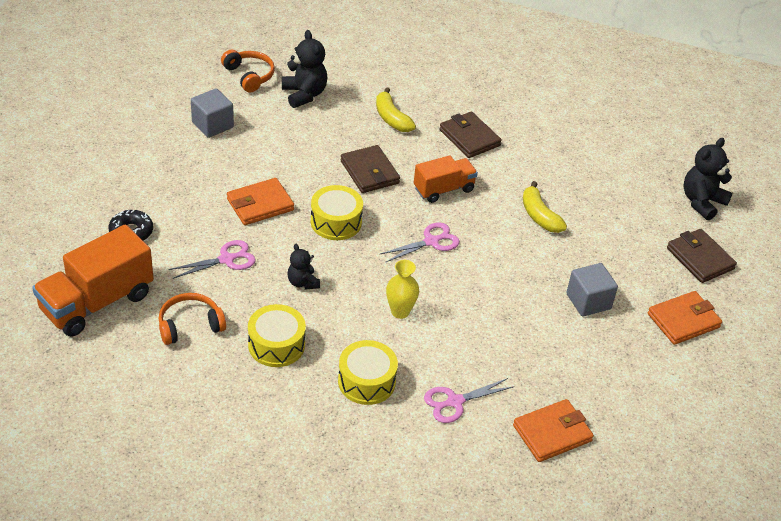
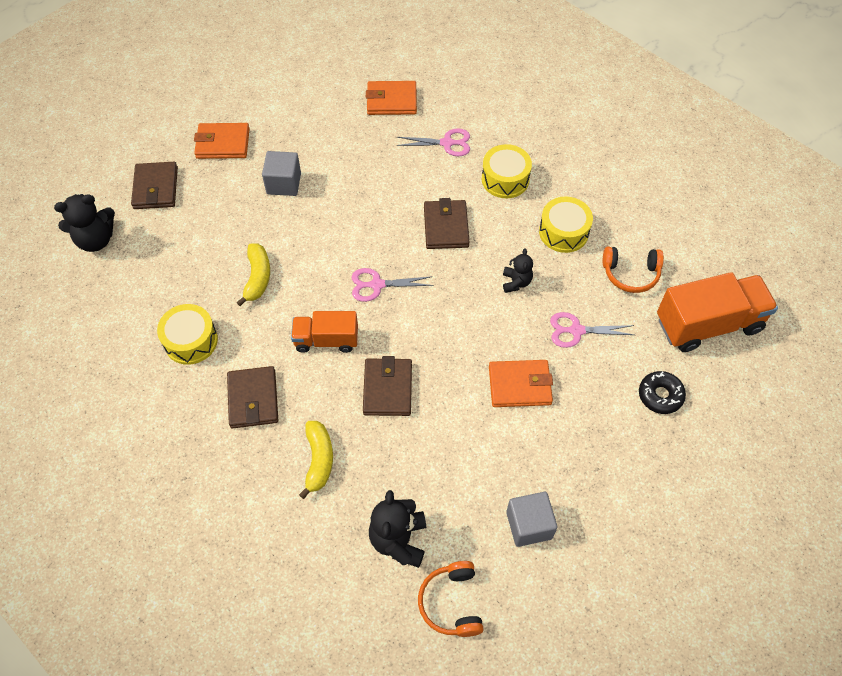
camera: 150 degrees left, 15 degrees up
(336, 222) = (454, 338): yellow drum -> yellow drum (191, 341)
(400, 311) = (446, 227): yellow vase -> brown wallet

